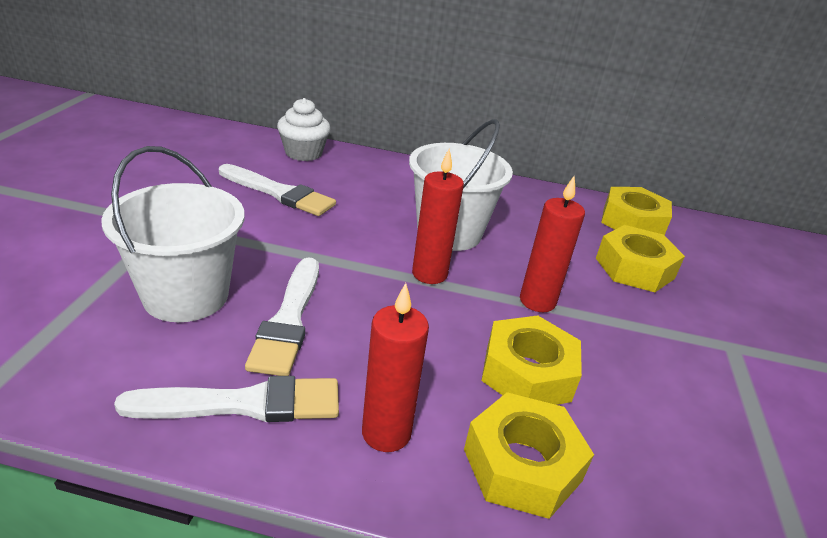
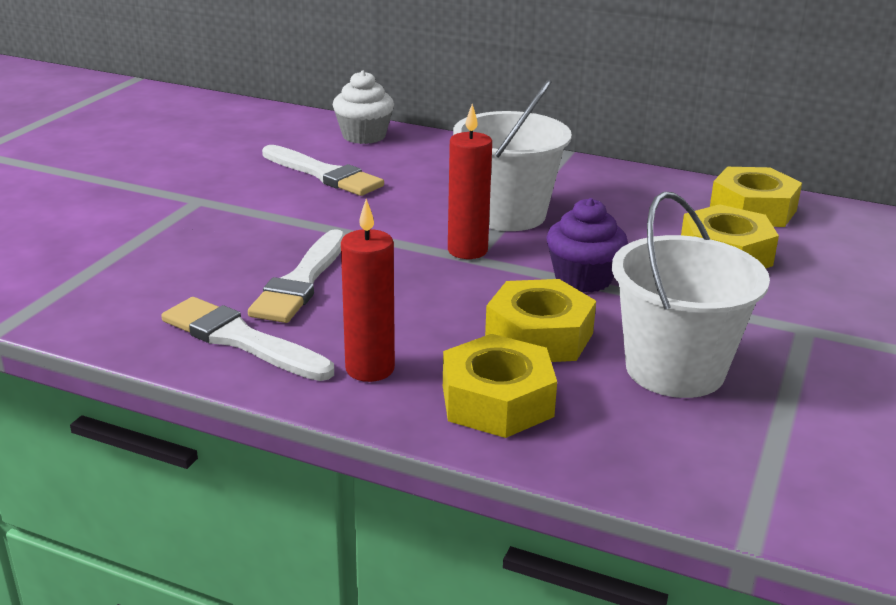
camera: 15 degrees right, 5 degrees down
(186, 295) = (205, 258): white bucket -> white bucket (675, 369)
(244, 404) = (241, 340): white brush -> white brush turned 150 degrees counterclockwise
(537, 301) = (583, 279): red candle -> purple cupcake

